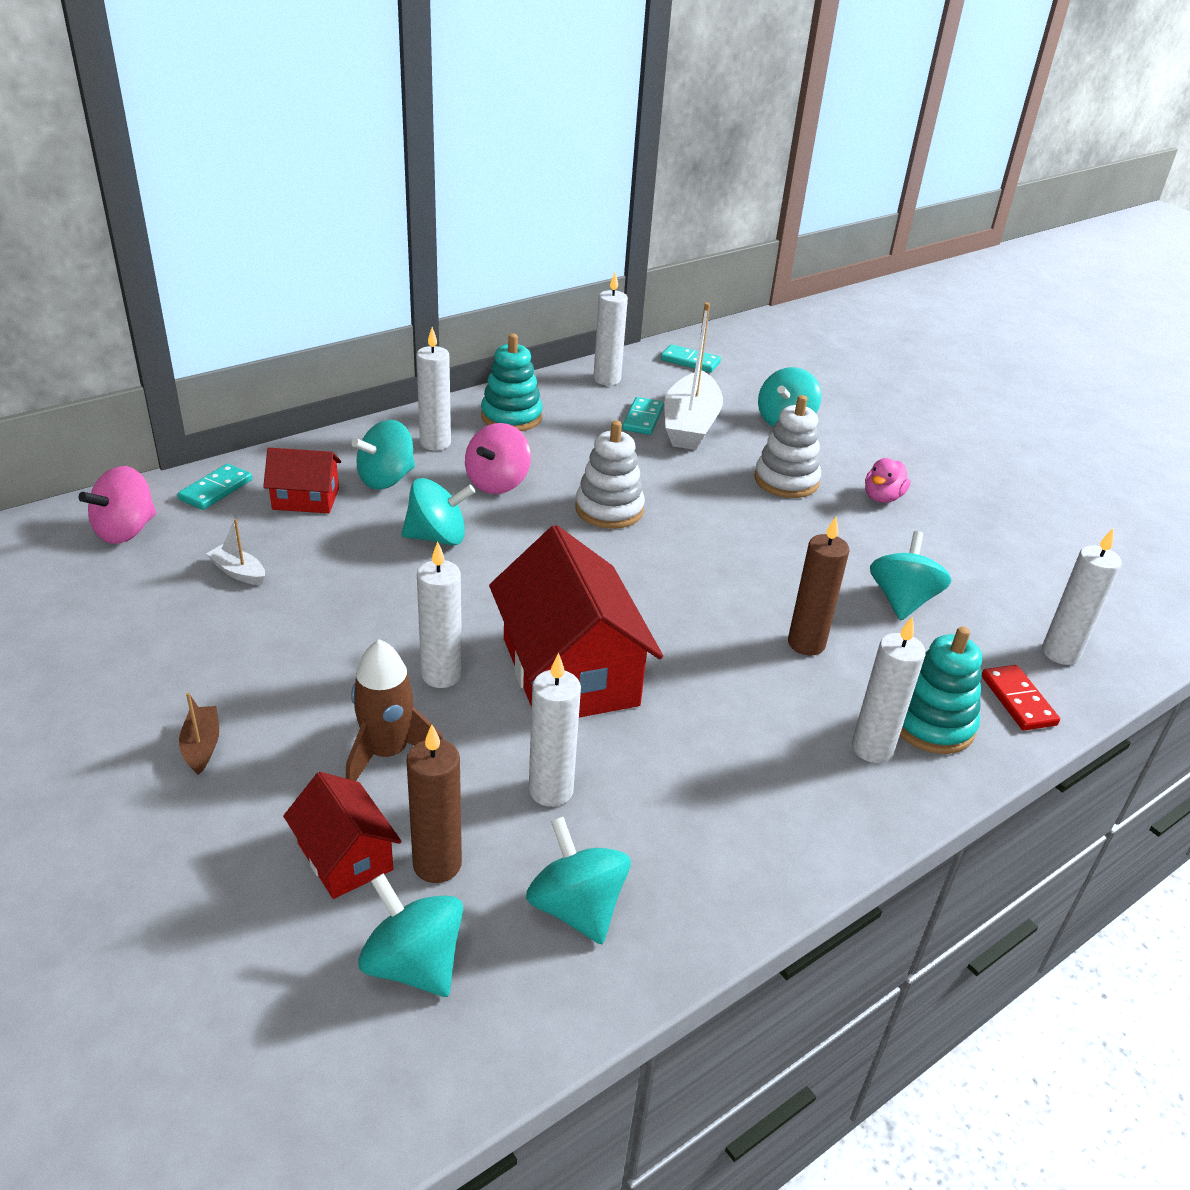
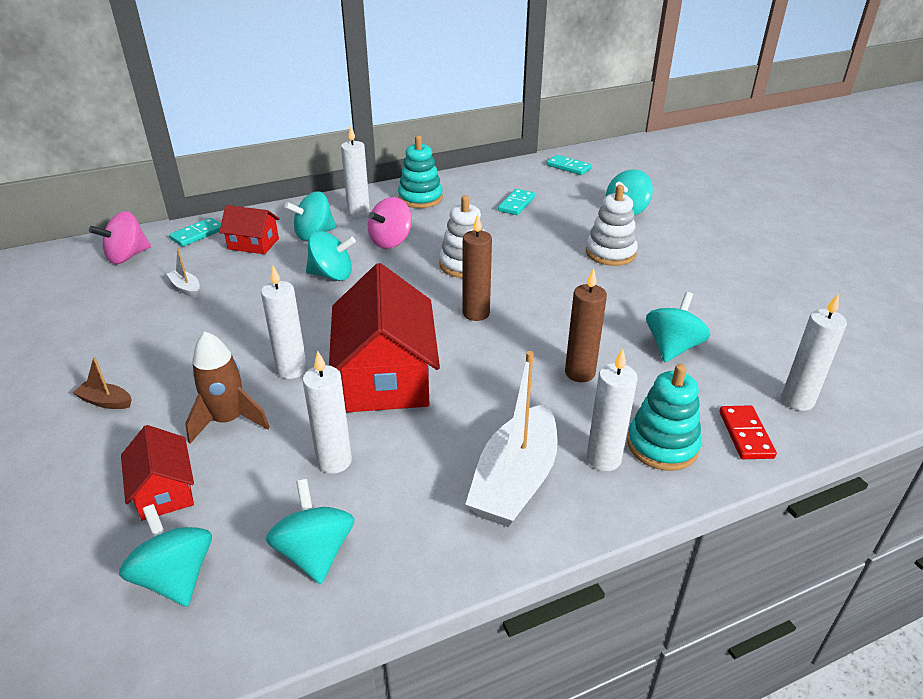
camera: 15 degrees right, 0 degrees up
(202, 746) = (106, 401): brown boat -> brown boat turned 75 degrees counterclockwise
(437, 864) = (227, 505): brown candle -> brown candle (476, 313)
(607, 379) = (500, 176): white candle -> none
(690, 425) = (551, 210): white boat -> white boat (515, 480)
(882, 497) = (684, 270): pink duck -> none

